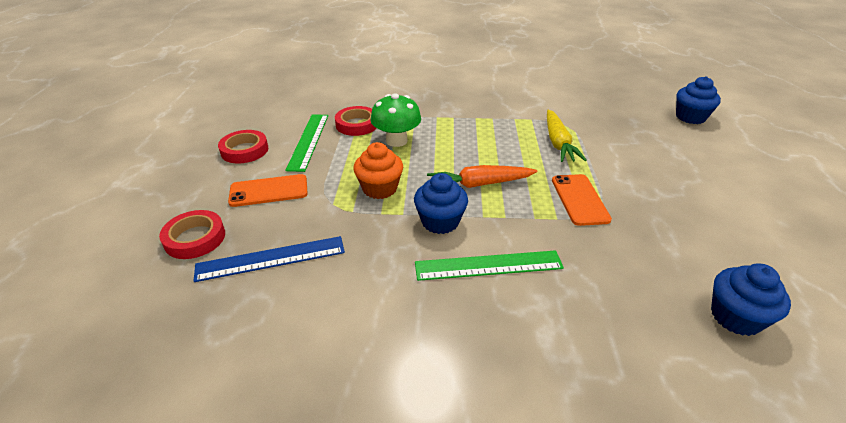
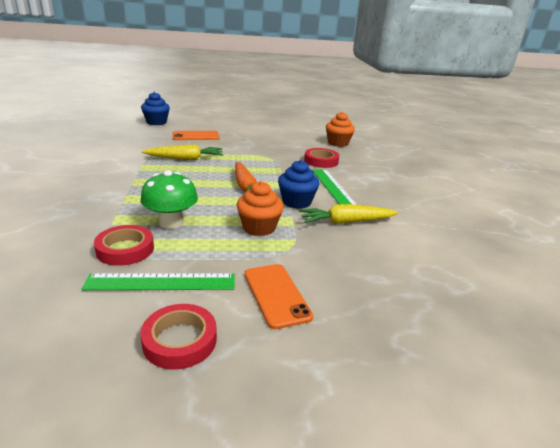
camera: 100 degrees left, 10 degrees down
(195, 238) = (376, 332): red tape -> red tape (321, 161)
(271, 258) = (375, 273): blue ruler -> none
(382, 258) = (346, 222): none -> yellow carrot
(580, 199) = (258, 160): orange phone -> orange phone (196, 136)
(735, 317) = (338, 143): blue cupcake -> orange cupcake

